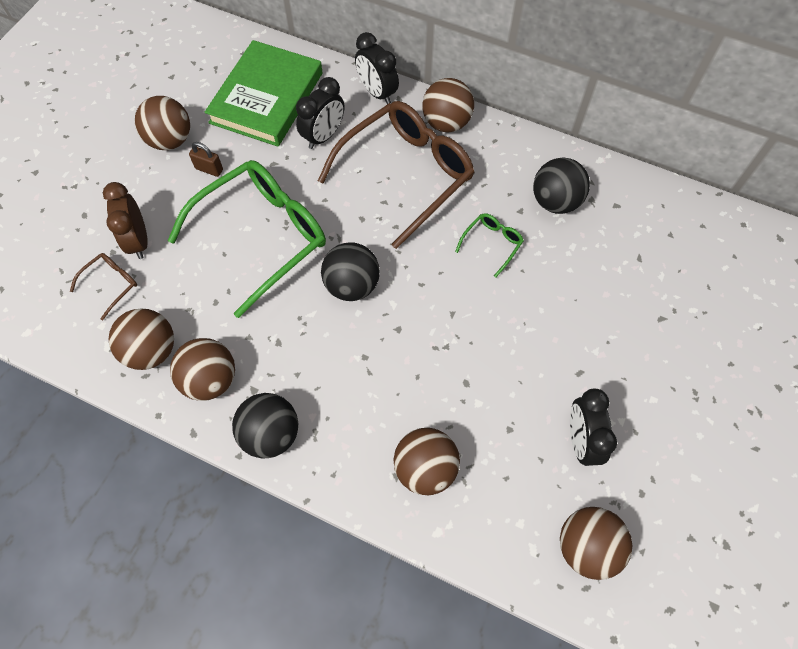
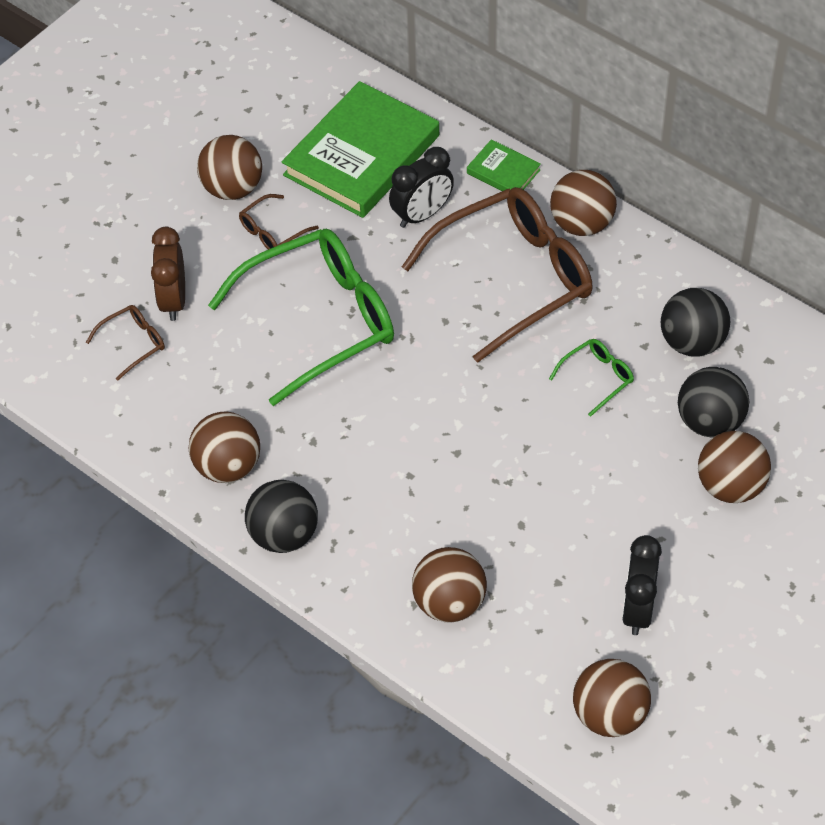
camera: 15 degrees right, 10 degrees down
(151, 350) = (167, 423): brown ball -> brown ball (730, 486)
(209, 169) = (272, 231): brown padlock -> brown glasses
(352, 285) = (414, 394): black ball -> black ball (710, 422)
(377, 93) = (503, 171): black clock -> green book

